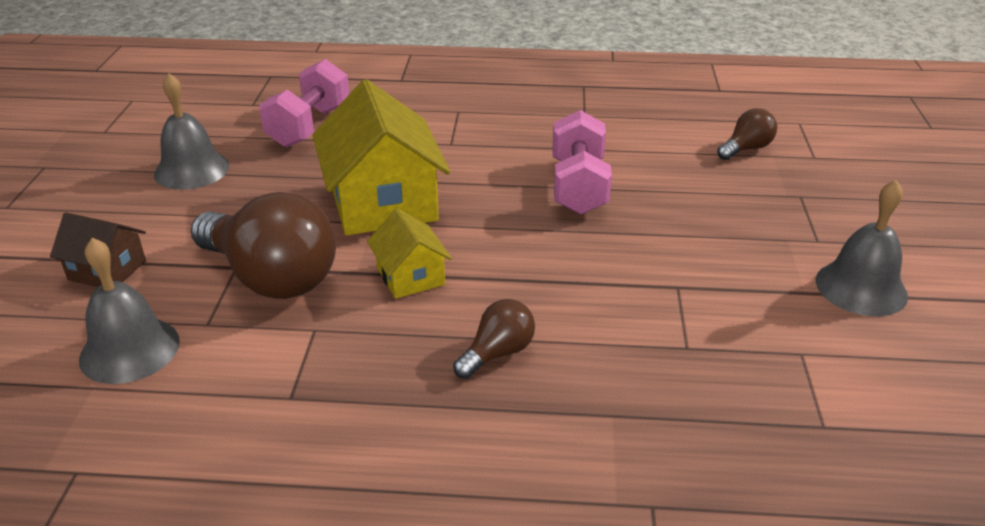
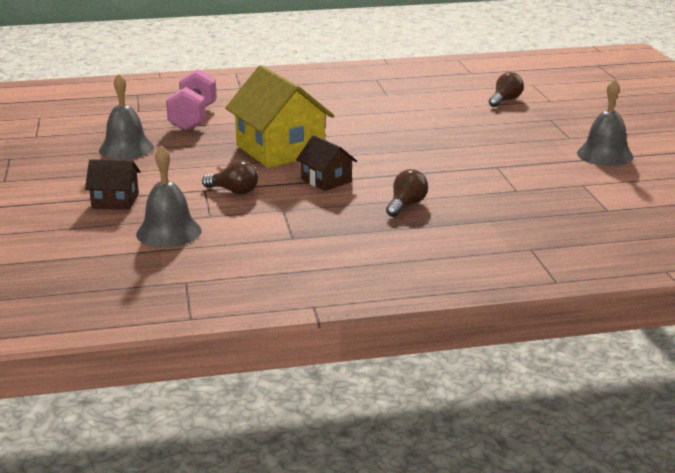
camera: 15 degrees left, 10 degrees down
(271, 278) = (234, 191): brown light bulb -> brown light bulb, size x0.48
(410, 276) = (326, 180): yellow house -> brown house
(578, 186) = (407, 129): pink dumbbell -> none

